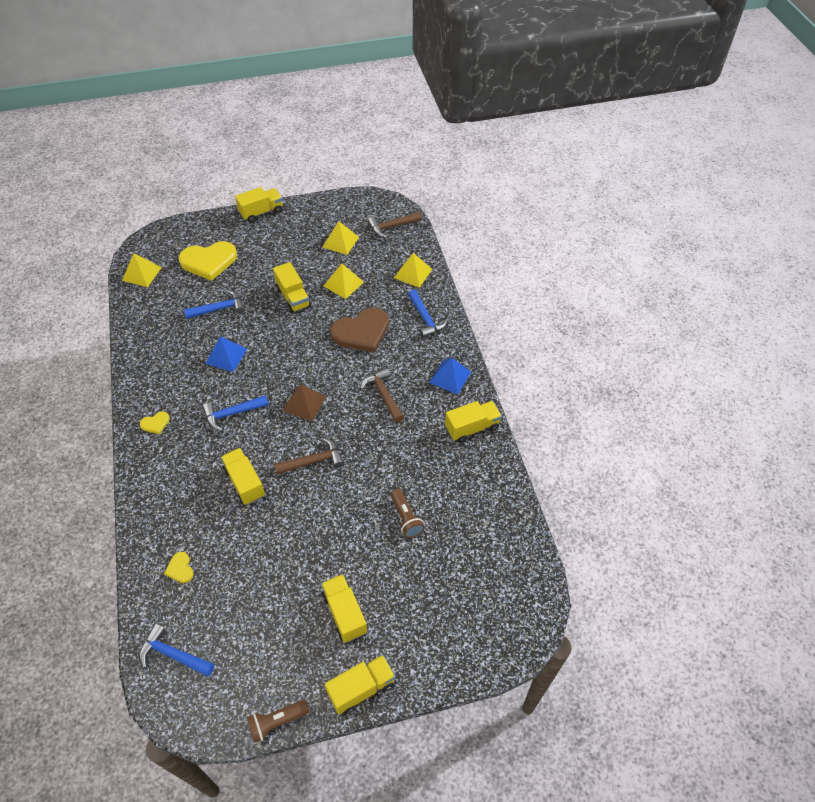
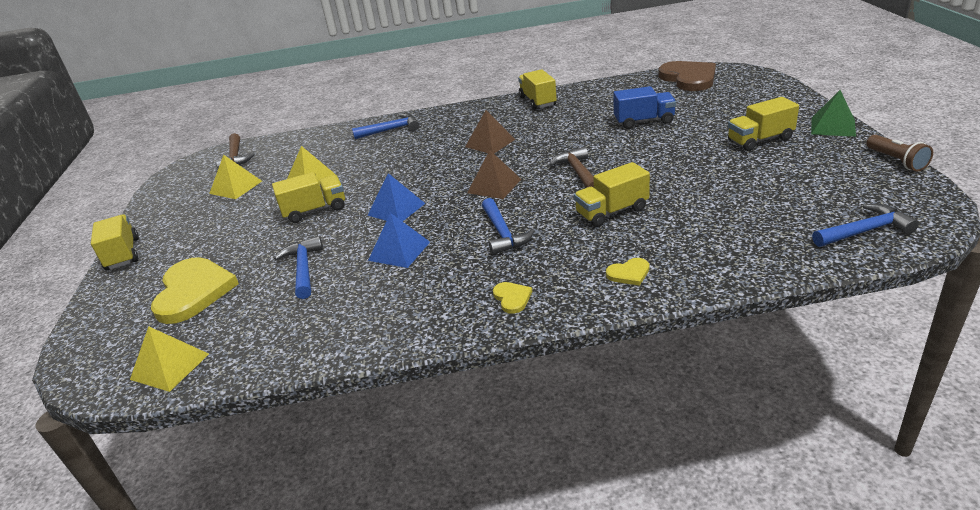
camera: 80 degrees left, 20 degrees down
(173, 654) = (865, 231): blue hammer -> blue hammer turned 135 degrees counterclockwise
(180, 568) = (747, 242): yellow heart -> yellow heart (629, 273)
(361, 332) = (395, 162): brown heart -> brown heart (689, 78)
(361, 688) = (833, 126): yellow truck -> green pyramid
(383, 395) = (490, 143): brown hammer -> brown pyramid
(406, 518) = (644, 121): brown flashlight -> blue truck
(413, 273) = (320, 141): yellow pyramid -> none
(450, 377) = (474, 114): blue pyramid -> blue pyramid (396, 209)

